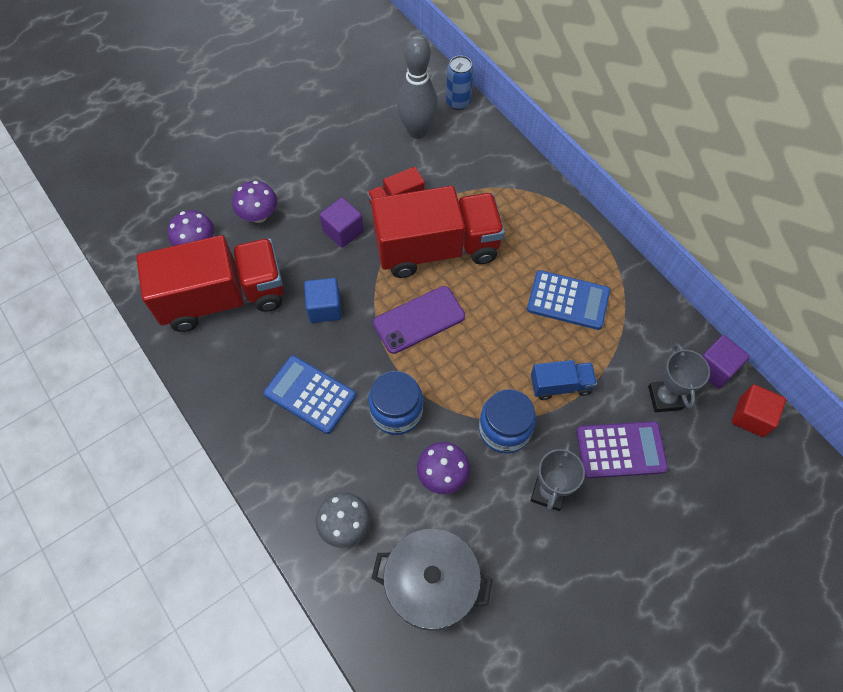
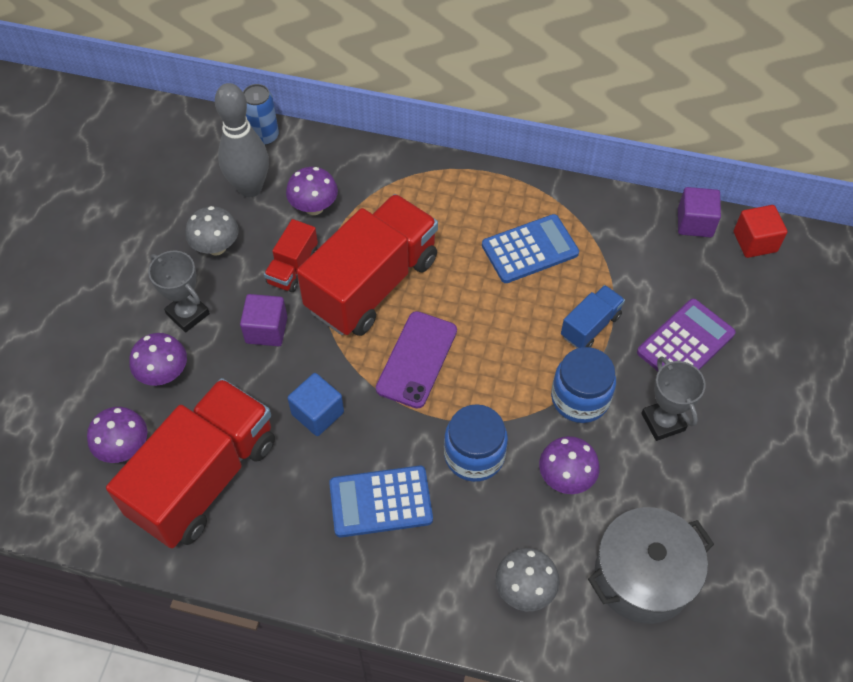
camera: 40 degrees left, 5 degrees down
(362, 156) = (216, 247): none -> grey mushroom
(446, 171) = (314, 207): none -> purple mushroom
(665, 398) = (679, 275): grey trophy -> grey trophy (188, 314)

